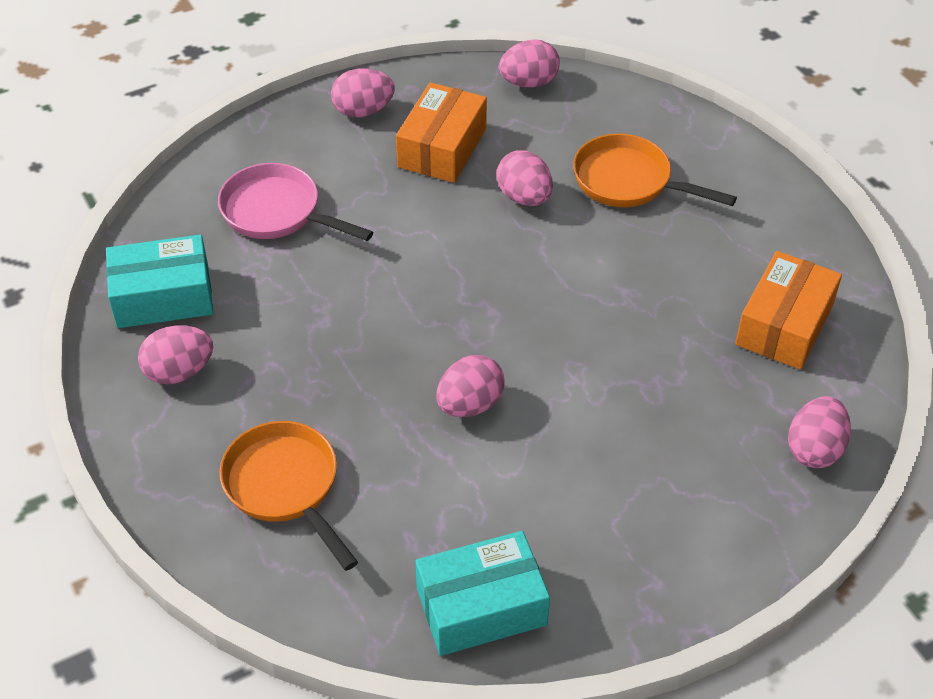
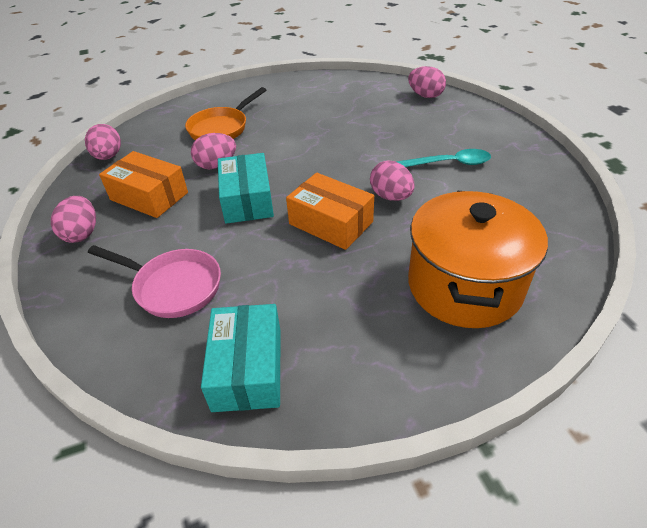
camera: 80 degrees left, 5 degrees down
(179, 372) = (342, 354): pink egg -> none
(277, 212) = (173, 286): pink pan -> pink pan turned 105 degrees counterclockwise
(285, 487) = (464, 286): orange pan -> orange pot
(481, 606) = (545, 200): turquoise box -> turquoise box (247, 200)
(571, 480) = (449, 163): none -> turquoise spoon
(784, 325) = (345, 95): orange box -> orange box (330, 223)

